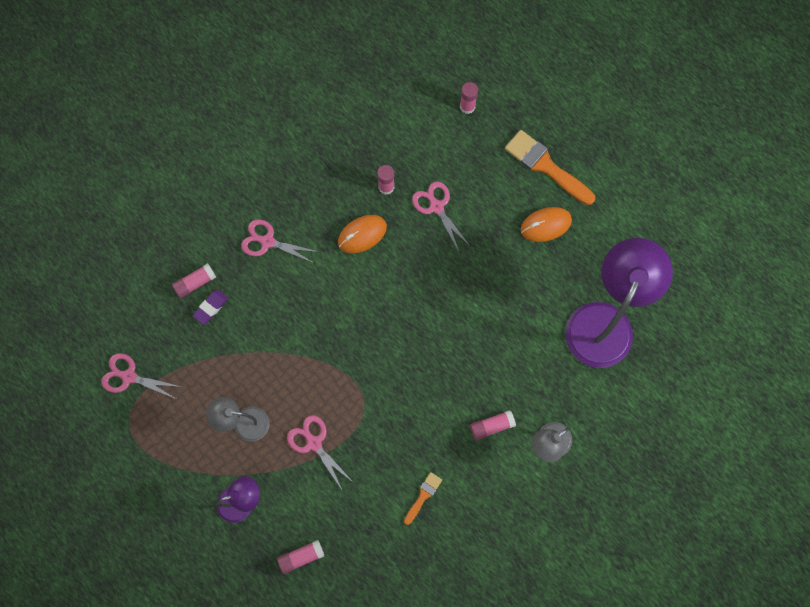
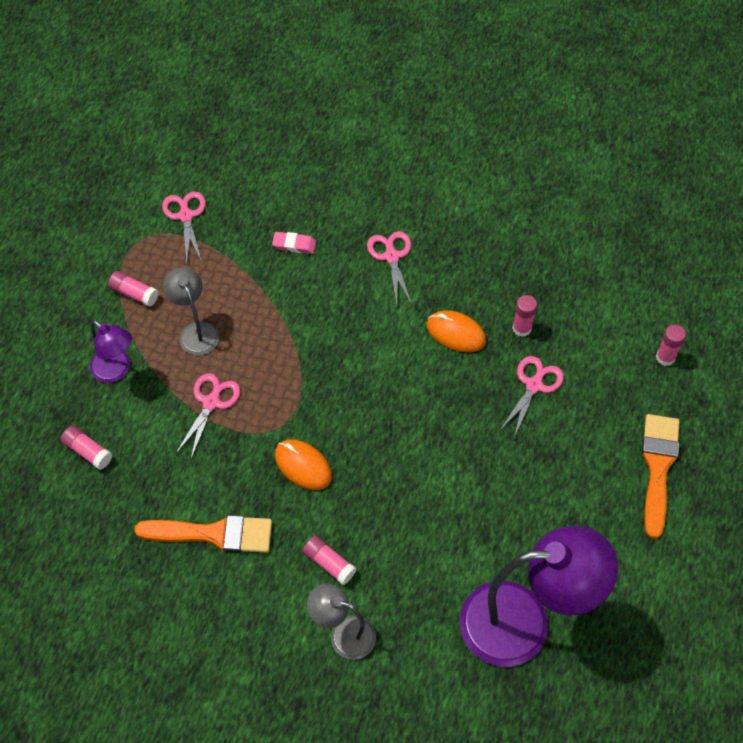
camera: 60 degrees right, 15 degrees down
(195, 283) = (310, 220): pink glue stick -> pink glue stick (134, 293)
(211, 307) = (294, 245): purple eraser -> pink eraser
(423, 496) = (213, 534): orange brush -> orange brush, size x1.97
(546, 225) = (591, 502): orange mouse -> orange mouse (303, 466)

